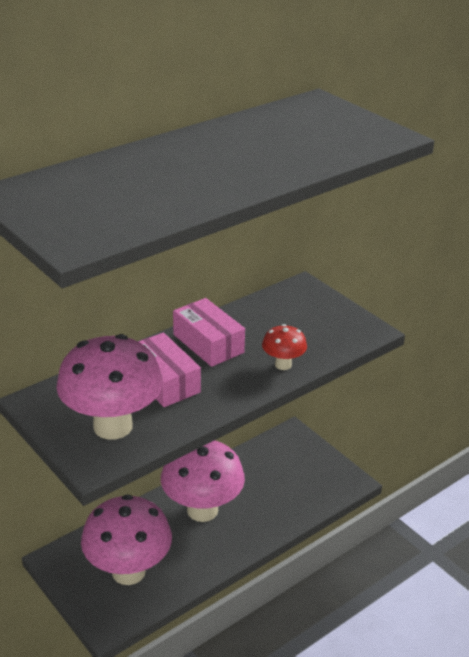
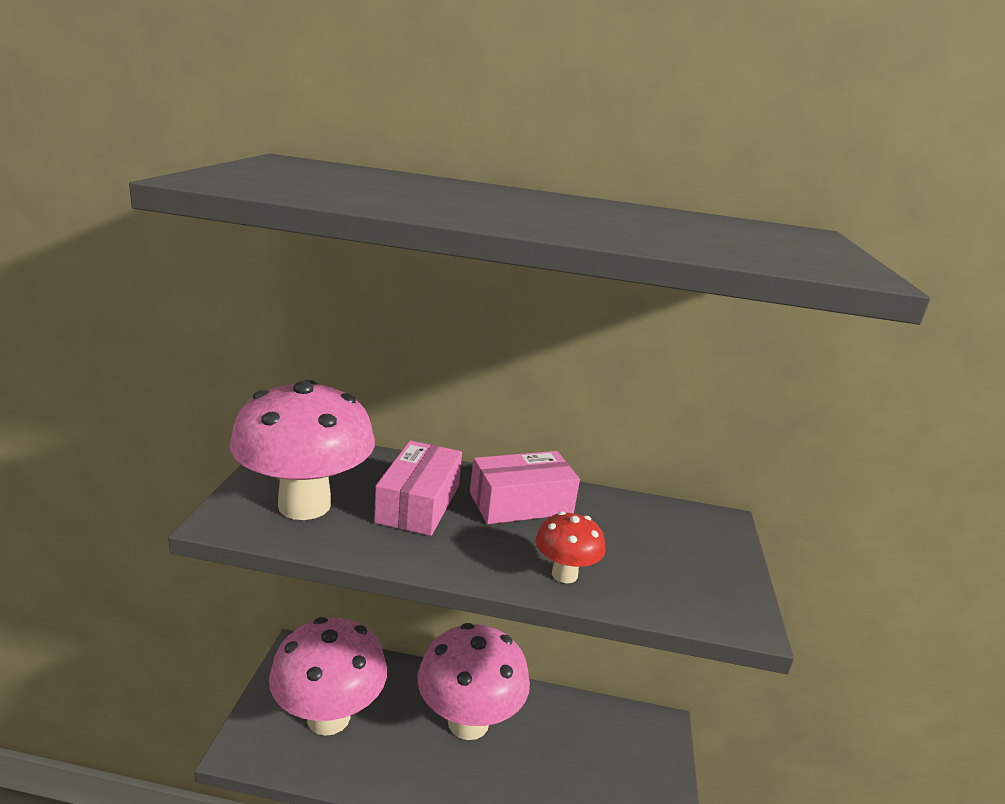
camera: 45 degrees right, 10 degrees down
(208, 343) = (521, 503): pink box -> pink box turned 60 degrees clockwise

